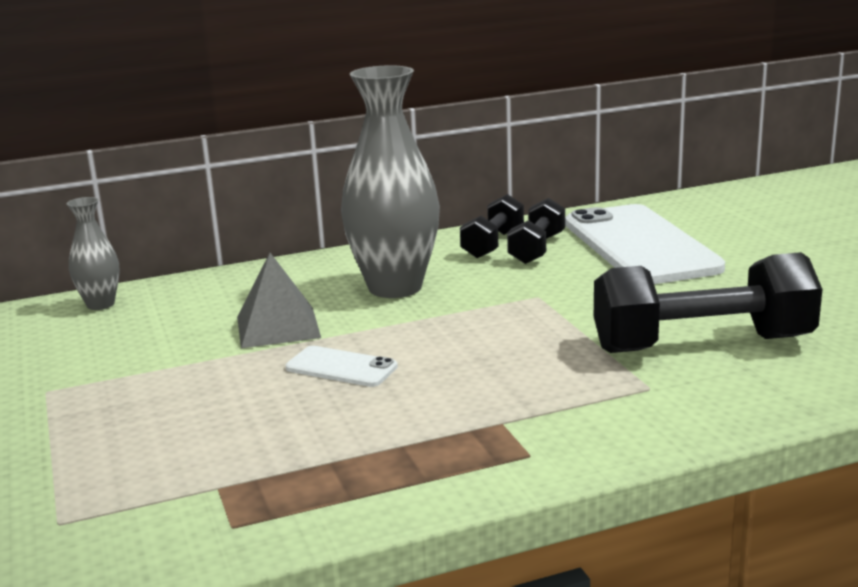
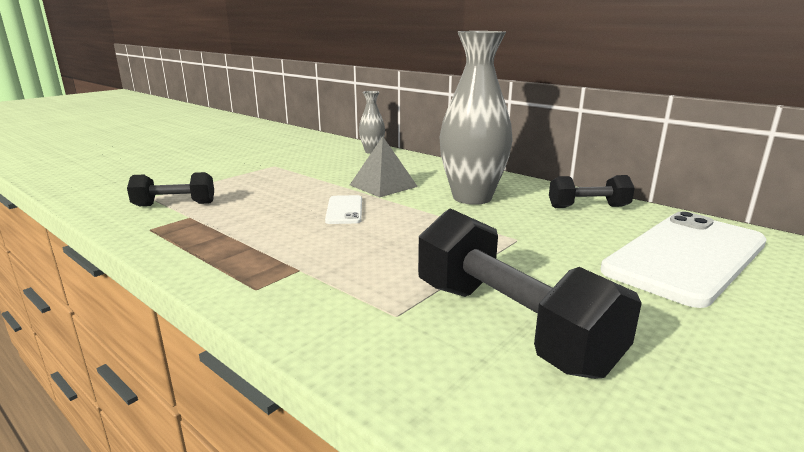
camera: 60 degrees right, 0 degrees up
(537, 249) = (605, 221): black dumbbell -> black dumbbell (175, 204)

